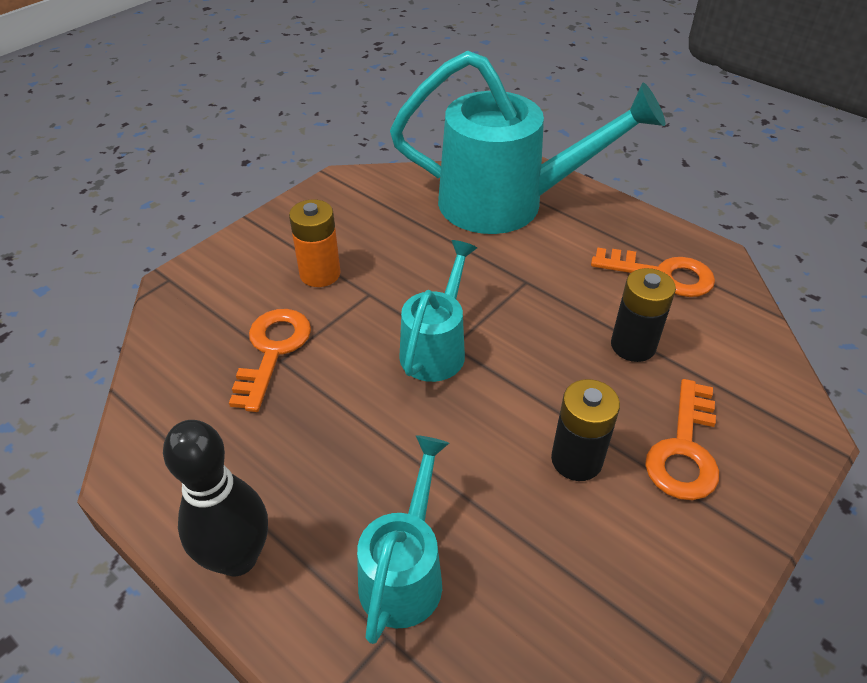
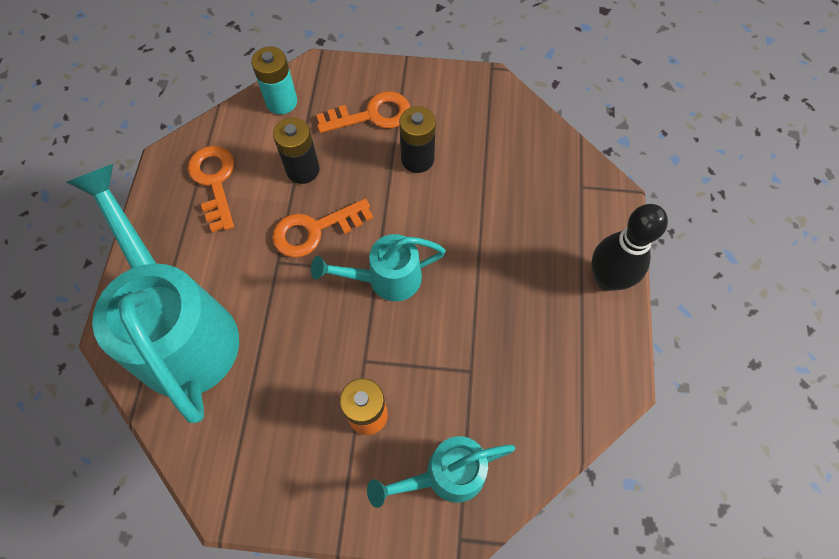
camera: 125 degrees left, 20 degrees up
(272, 351) = (467, 382): orange key -> orange key (315, 230)
(405, 572) = (546, 198): turquoise watering can -> turquoise watering can (446, 474)
(757, 371) = (281, 102): none -> turquoise battery

